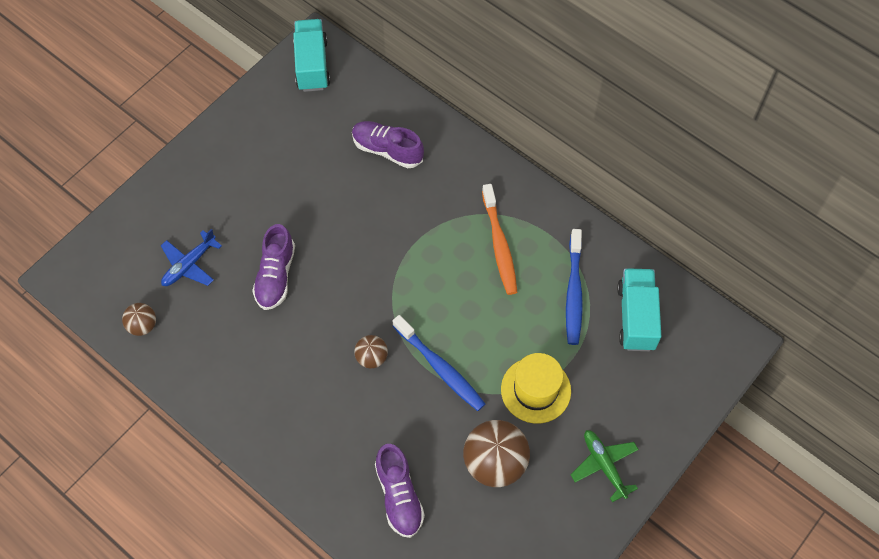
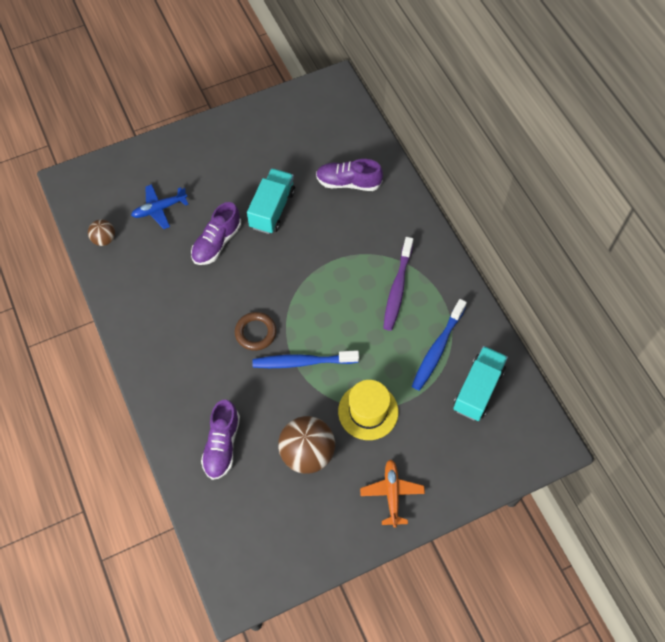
camera: 25 degrees right, 0 degrees up
(312, 65) = (324, 98): turquoise truck -> turquoise truck (272, 209)
(372, 358) = (255, 332): brown ball -> brown ring
(387, 150) = (348, 182): purple shoe -> purple shoe turned 45 degrees counterclockwise
(440, 367) = (303, 362): blue toothbrush -> blue toothbrush turned 105 degrees clockwise
(499, 244) = (397, 288): orange toothbrush -> purple toothbrush
(604, 465) = (392, 493): green plane -> orange plane

